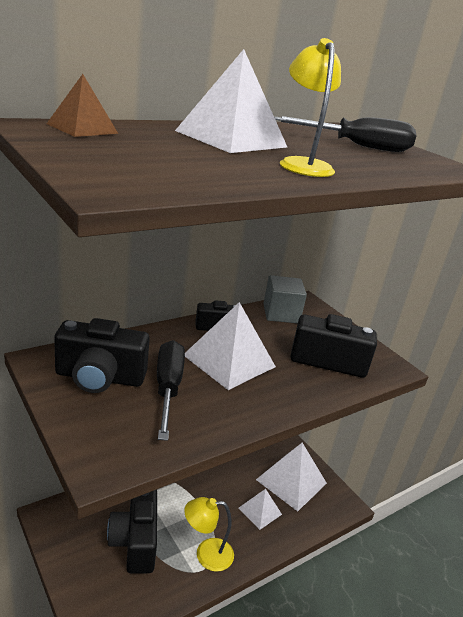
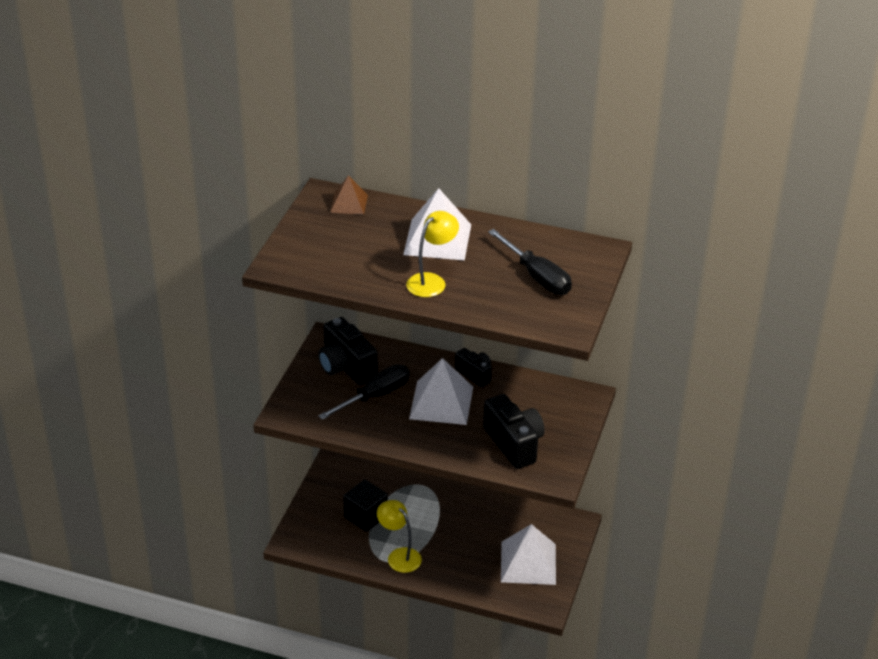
camera: 55 degrees right, 10 degrees up
(135, 542) = (365, 516): black camera -> black cube
(260, 511) = (472, 561): white pyramid -> none
(281, 313) = (546, 392): grey cube -> none

